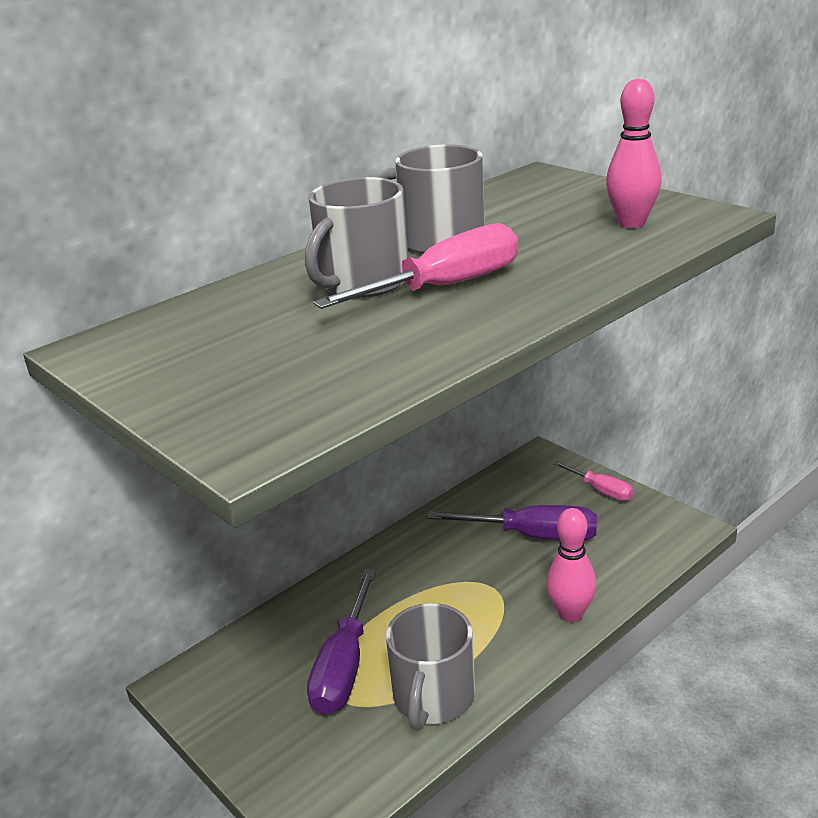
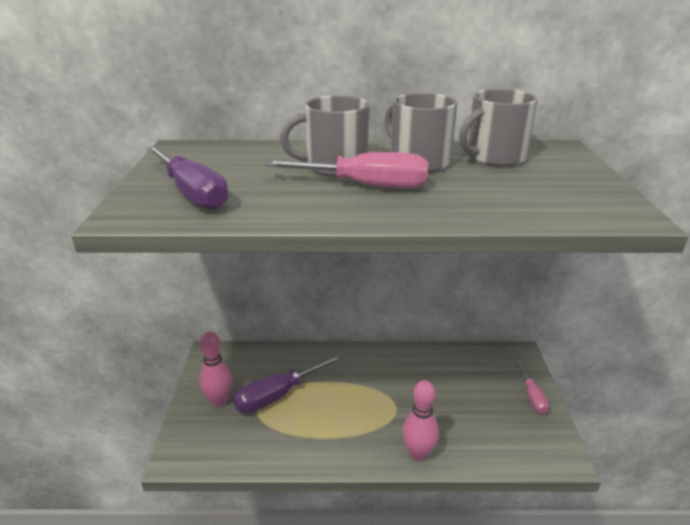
camera: 40 degrees right, 0 degrees up
(433, 697) = (294, 441): grey mug -> grey mug (494, 157)
(533, 536) = (455, 395): purple screwdriver -> purple screwdriver (192, 193)
(631, 223) = (555, 197): pink bowling pin -> pink bowling pin (219, 400)

